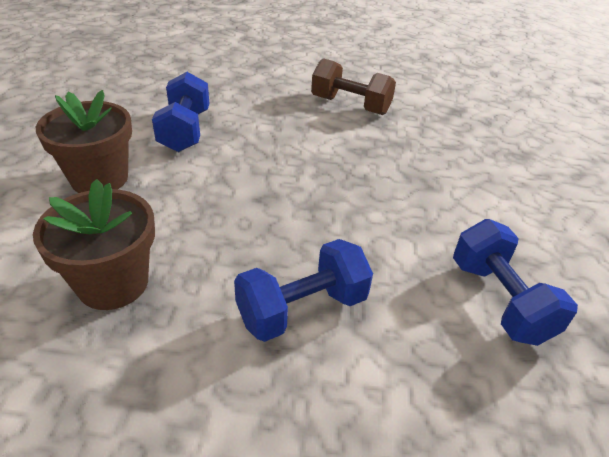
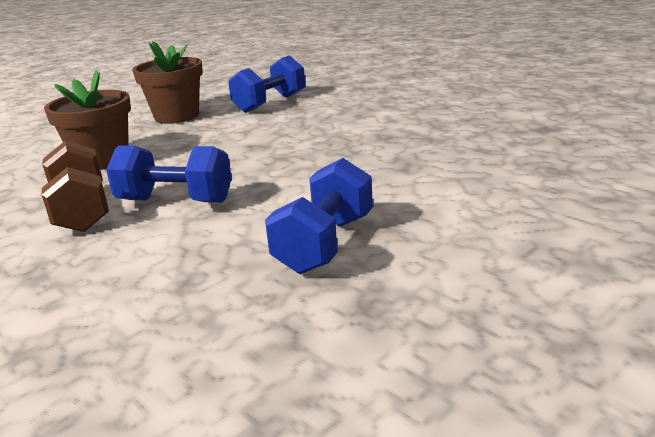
camera: 45 degrees right, 15 degrees down
(350, 105) = (434, 109): brown dumbbell -> brown dumbbell (82, 211)

